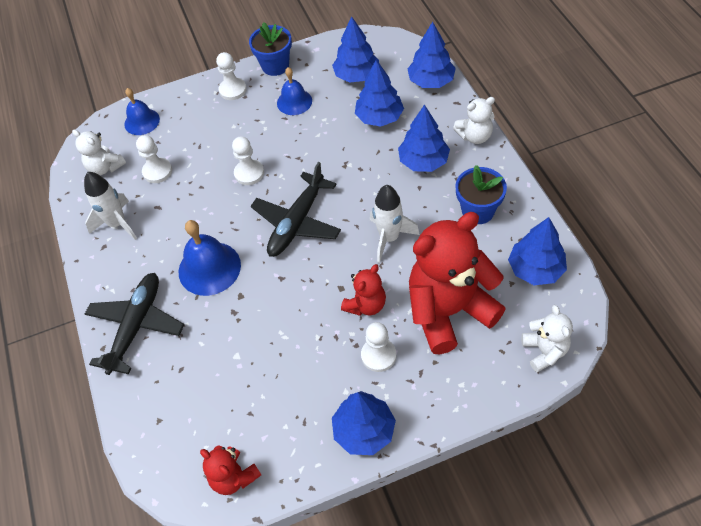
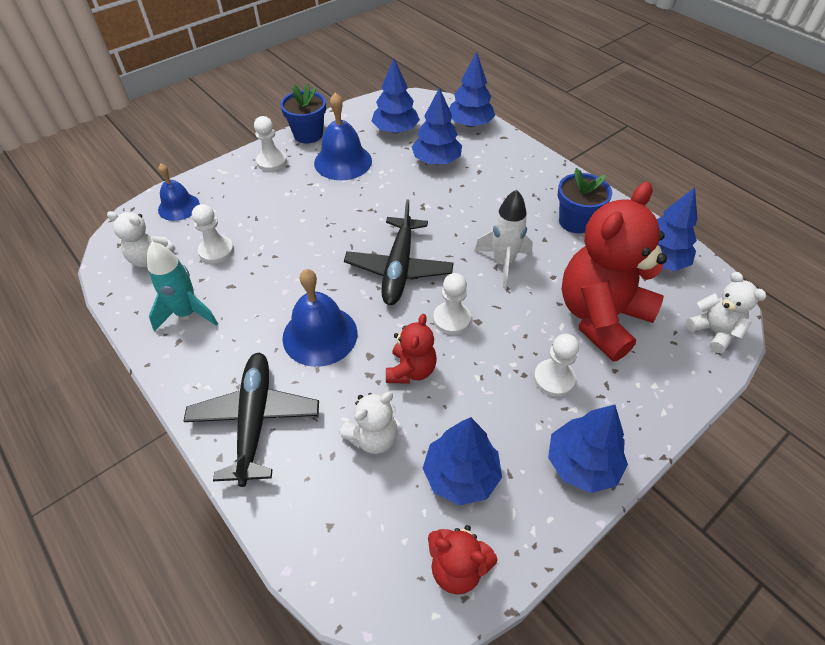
camera: 25 degrees left, 5 degrees down
(117, 224) = (187, 313): white rocket -> turquoise rocket
(249, 173) = (324, 233): white pawn -> white pawn (451, 319)
(294, 102) = (343, 161): blue bell -> blue bell, size x1.54
(366, 305) = (513, 331): red teddy bear -> red teddy bear (411, 370)
(423, 161) = (499, 190): blue tree -> blue tree (461, 475)
(475, 136) = (536, 161): white teddy bear -> white teddy bear (373, 437)

